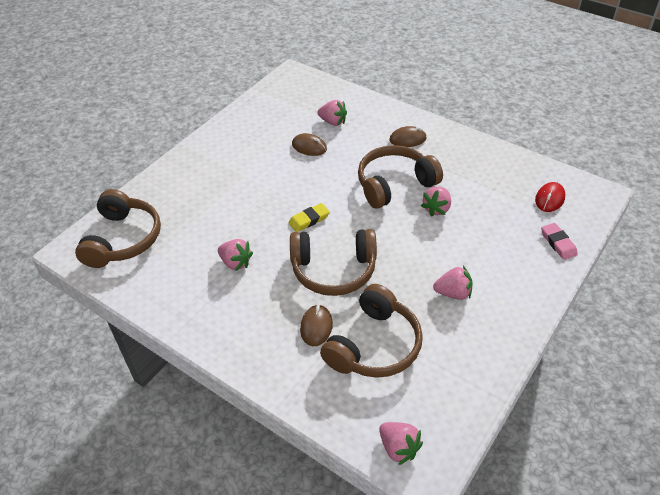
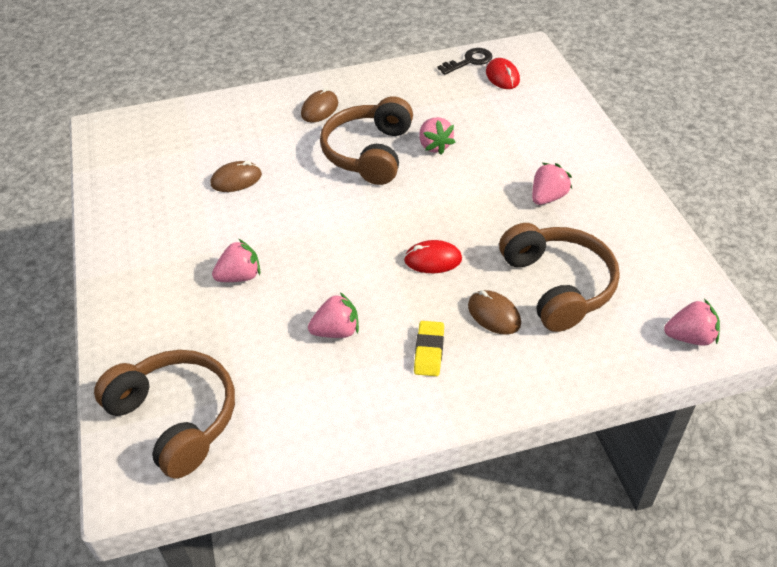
camera: 50 degrees left, 0 degrees up
(309, 219) = (343, 239): yellow eraser -> yellow eraser (429, 351)
(333, 122) = (223, 142): pink strawberry -> pink strawberry (240, 276)
(333, 270) = (433, 260): brown headphones -> red mouse
(544, 173) = (469, 61): none -> black key
(558, 243) = (557, 104): pink eraser -> none

